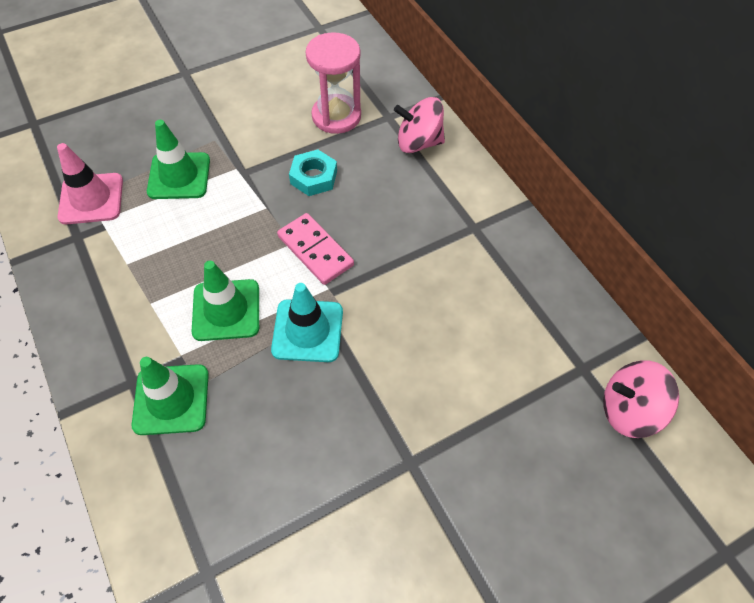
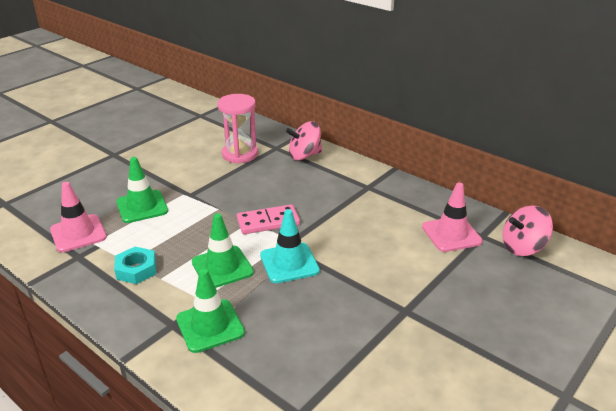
camera: 20 degrees left, 25 degrees down
(314, 177) = (243, 186): turquoise nut -> turquoise nut (136, 269)
(315, 251) = (268, 222): pink domino -> pink domino turned 45 degrees counterclockwise
(541, 352) = (451, 234): none -> pink traffic cone

